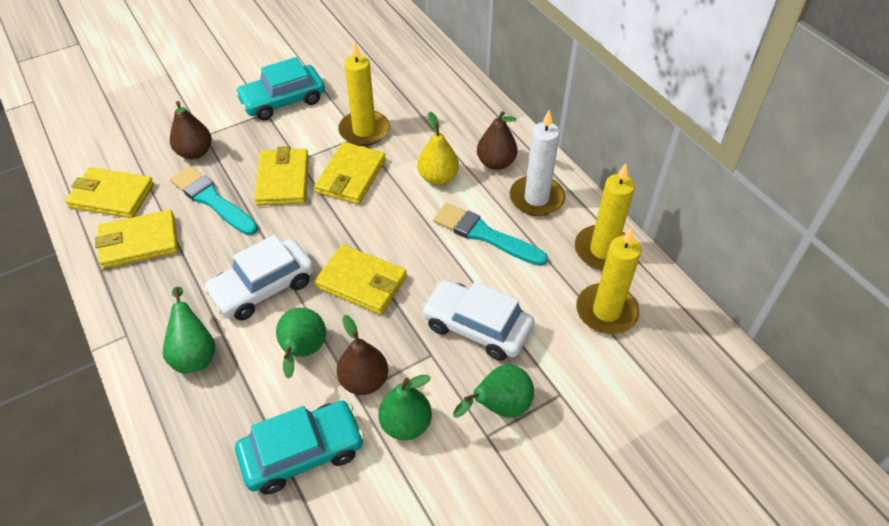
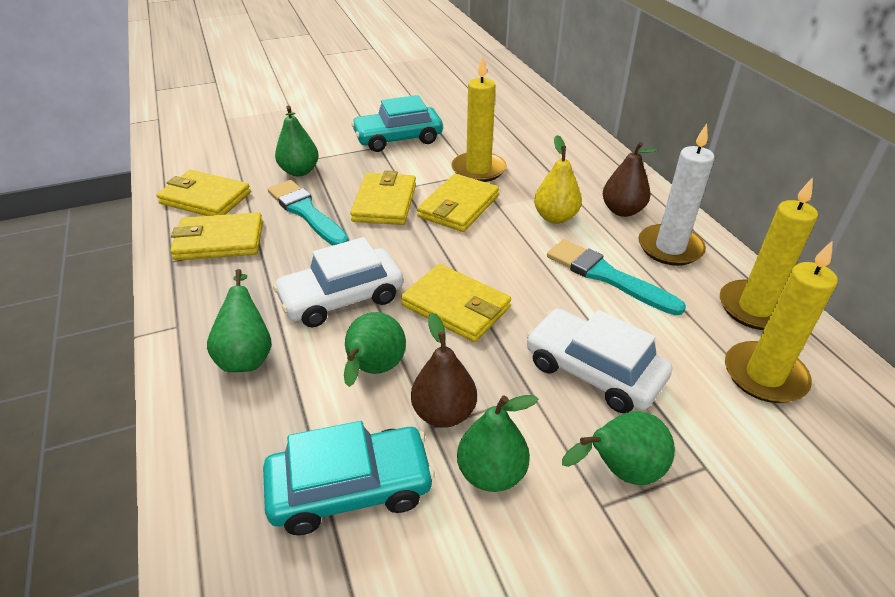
camera: 10 degrees right, 10 degrees down
(195, 153) = (299, 171): brown pear -> green pear

